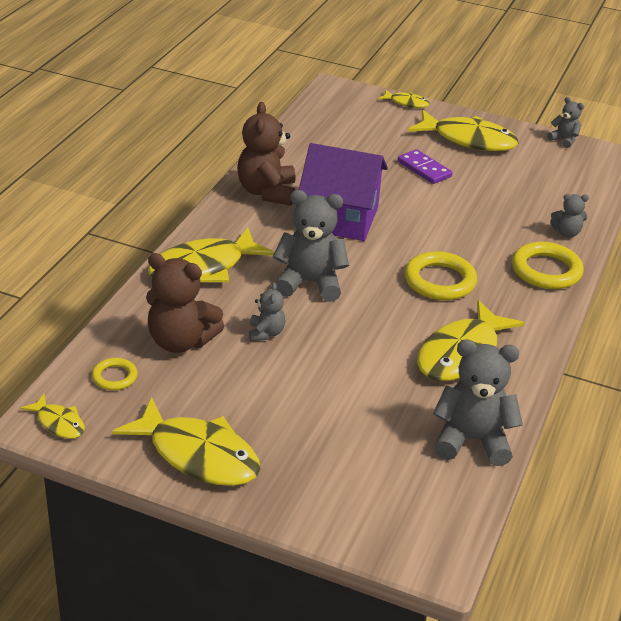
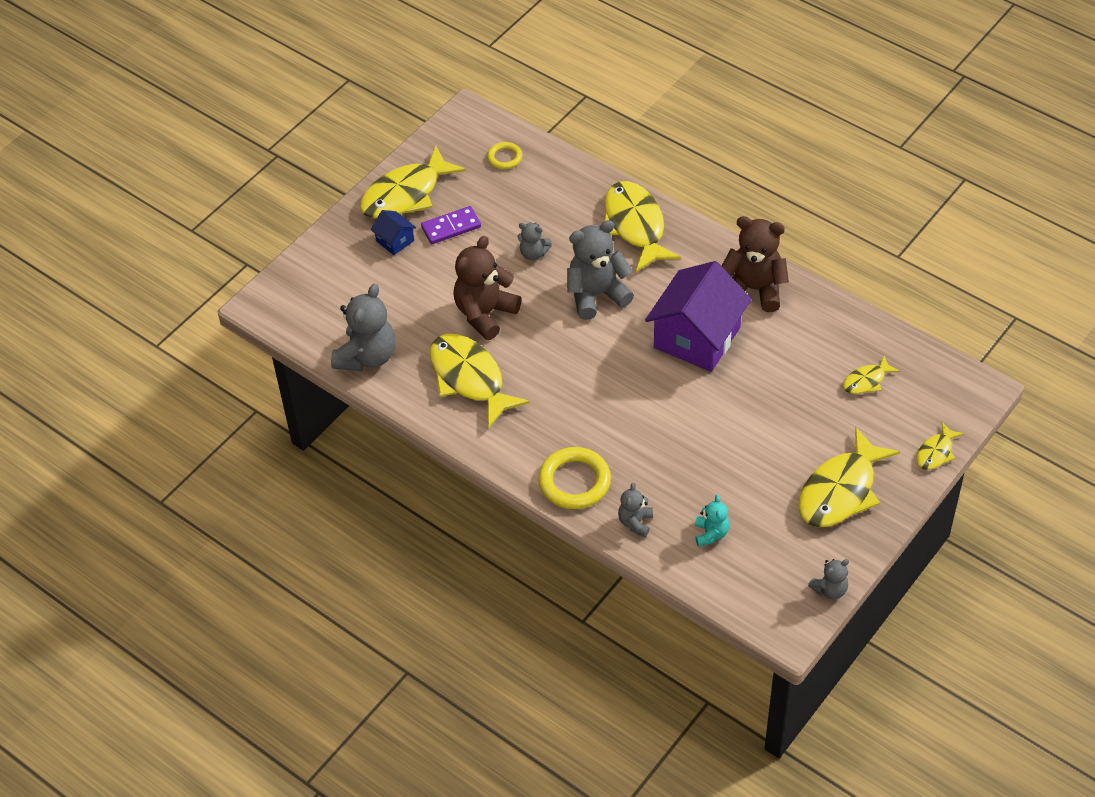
camera: 110 degrees right, 15 degrees up
(59, 423) = (463, 125): yellow fish -> yellow fish (866, 381)
(180, 341) = (537, 199): brown teddy bear -> brown teddy bear (485, 314)
(282, 450) = (395, 241): none -> blue house
(310, 283) = (596, 295): grey teddy bear -> grey teddy bear turned 135 degrees counterclockwise
(424, 169) = (781, 430): purple domino -> purple domino (451, 227)
(439, 281) = (577, 391): yellow ring -> none
(551, 195) = (711, 534): none -> turquoise teddy bear

